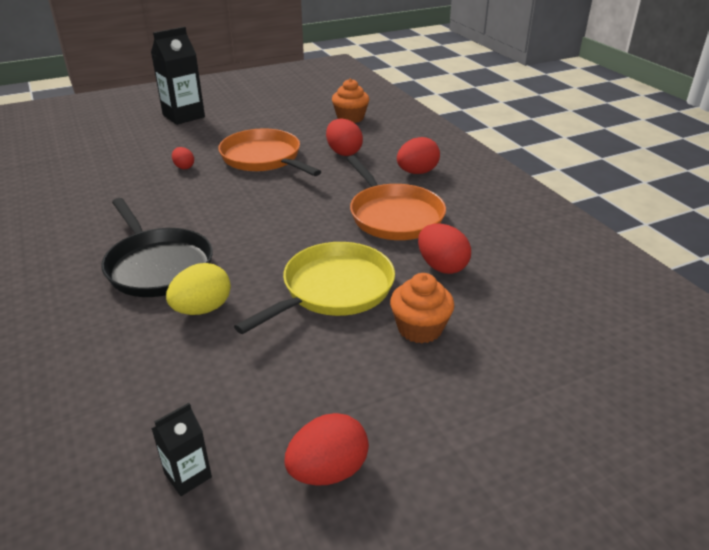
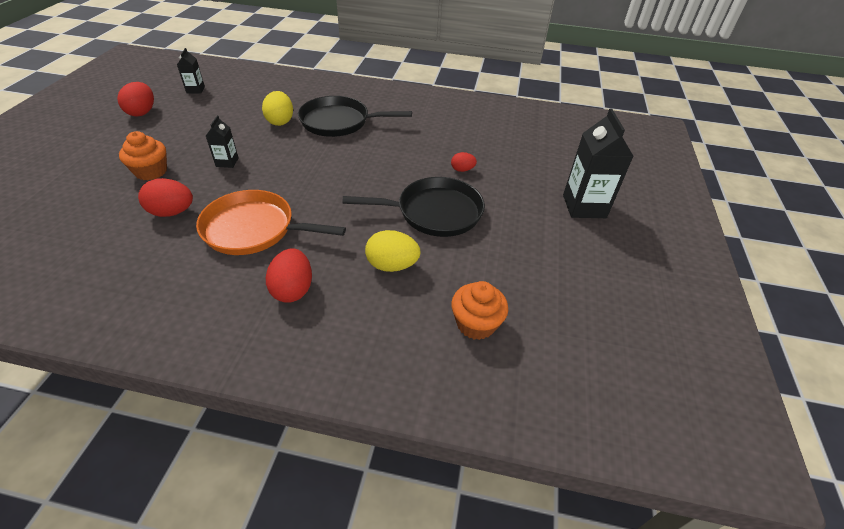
camera: 125 degrees right, 10 degrees up
(263, 158) = (435, 212): orange pan -> black pan
(334, 289) = (227, 162): yellow pan -> black carton
(343, 152) = (392, 265): red egg -> yellow egg

